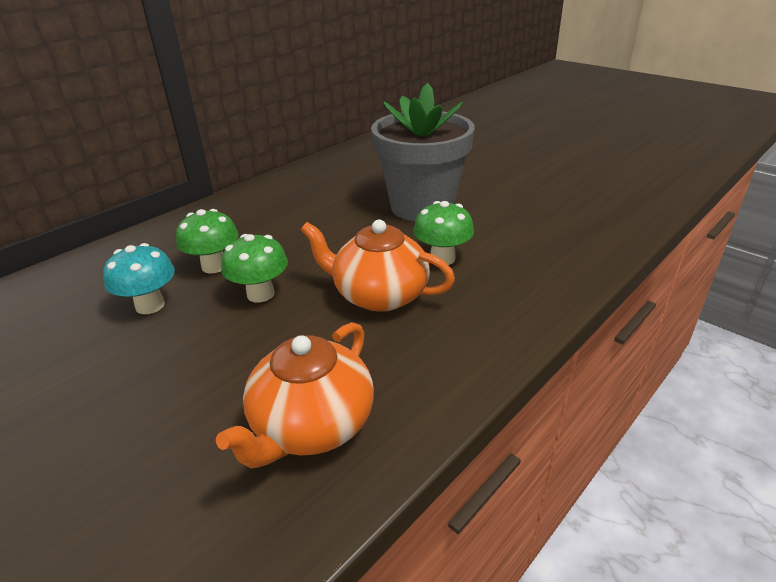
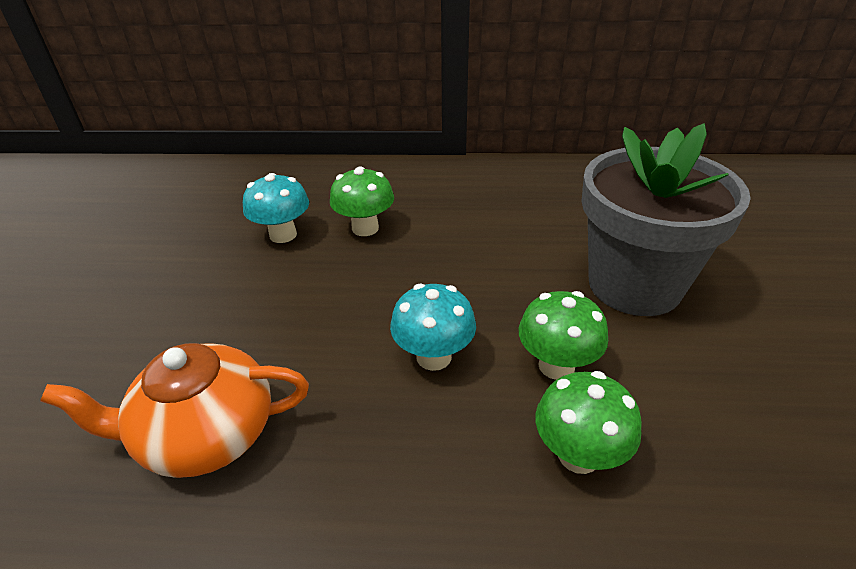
camera: 50 degrees right, 5 degrees up
(260, 294) = (354, 279): green mushroom -> green mushroom (578, 454)
(379, 295) = (433, 357): orange teapot -> turquoise mushroom

